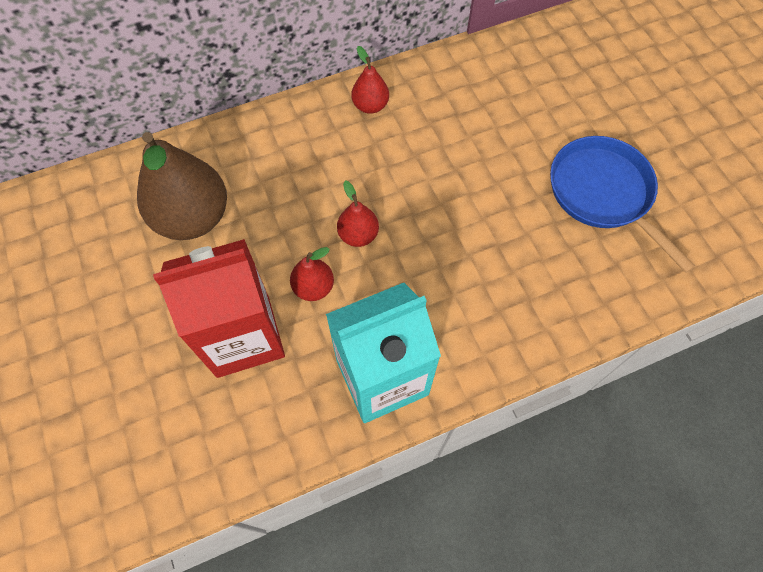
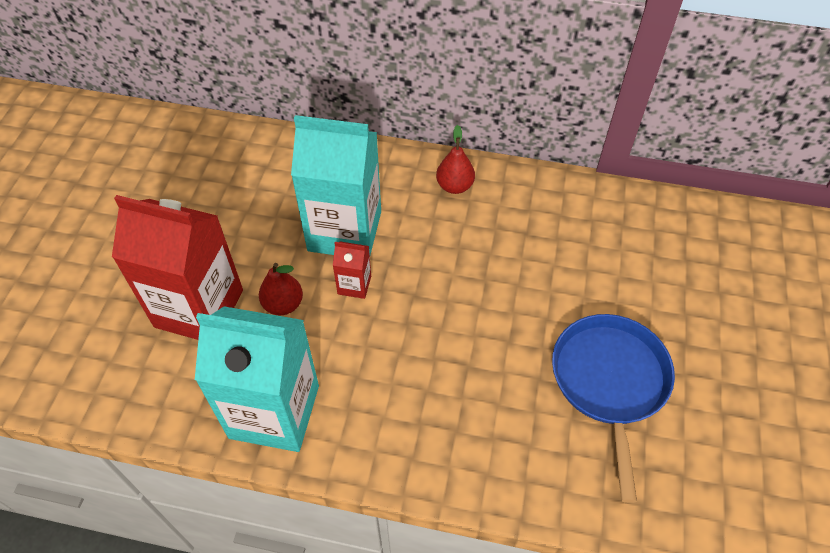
camera: 35 degrees right, 10 degrees down
(193, 217) = (241, 196): brown pear -> none
(312, 195) = (345, 231): none -> turquoise carton
(358, 235) = (354, 285): red pear -> red carton

